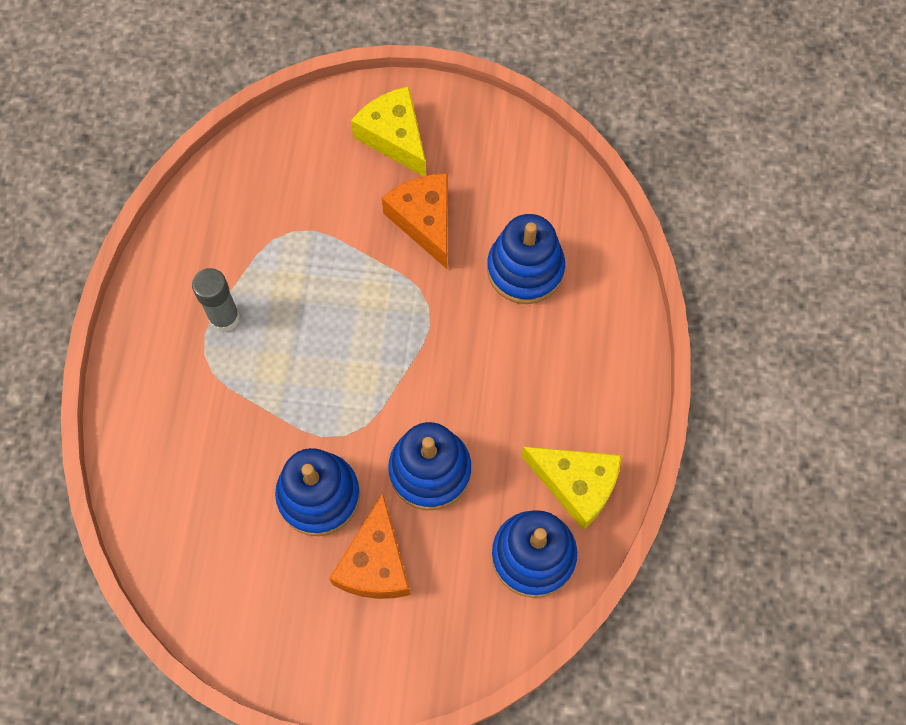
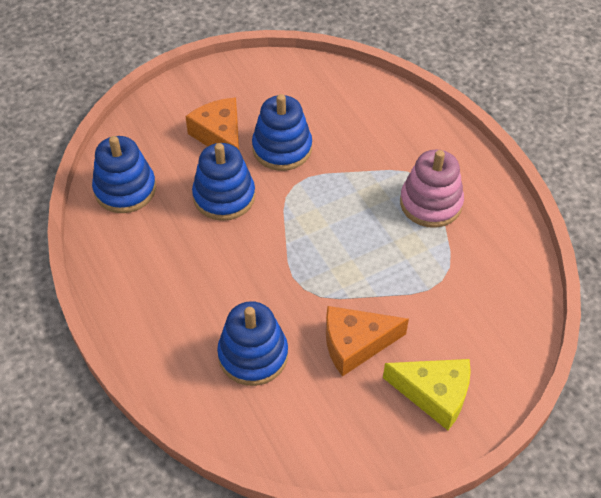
camera: 145 degrees right, 15 degrees down
(224, 318) = (431, 203): grey glue stick -> pink stacking toy
(424, 221) = (355, 344): orange cheese -> orange cheese turned 135 degrees clockwise
(576, 484) = (121, 240): yellow cheese -> none

